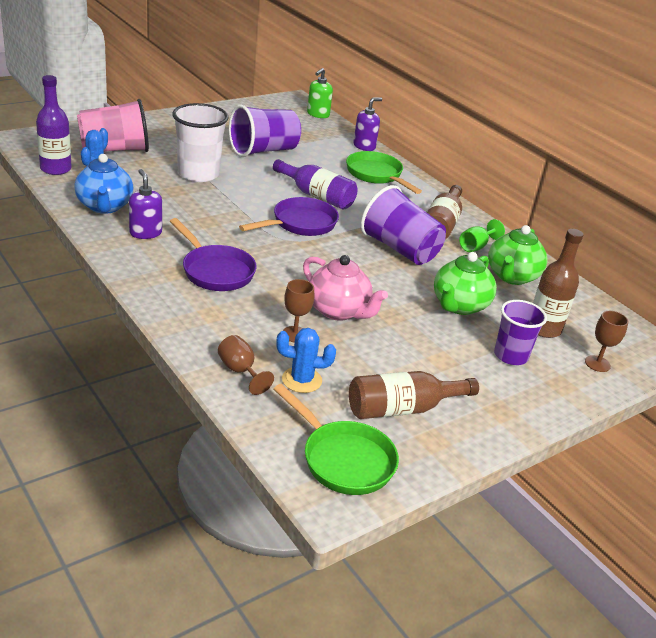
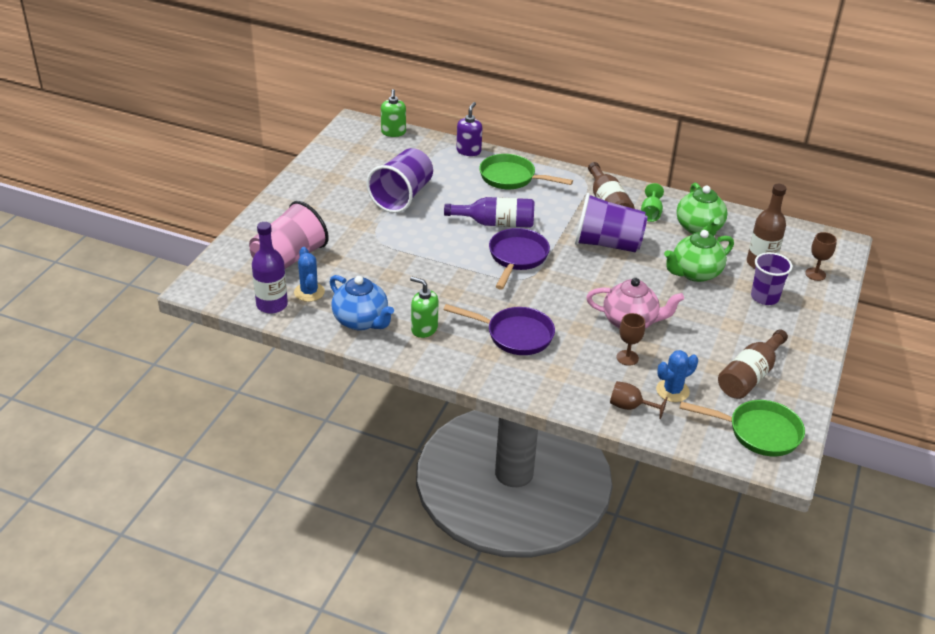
camera: 30 degrees left, 5 degrees up
(145, 233) = (424, 329): purple soap dispenser -> green soap dispenser
(198, 174) = (385, 248): white cup -> none
(459, 305) = (695, 273): green teapot -> green teapot turned 60 degrees clockwise

